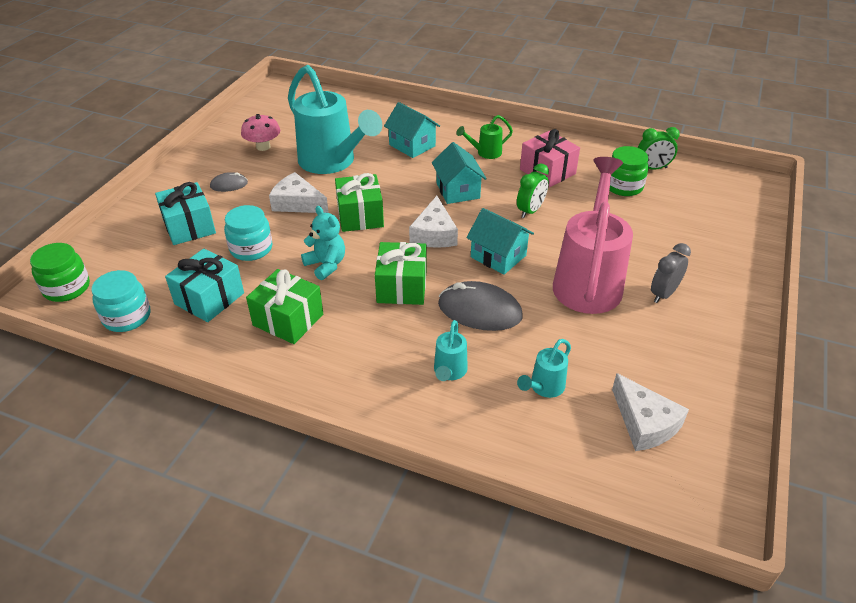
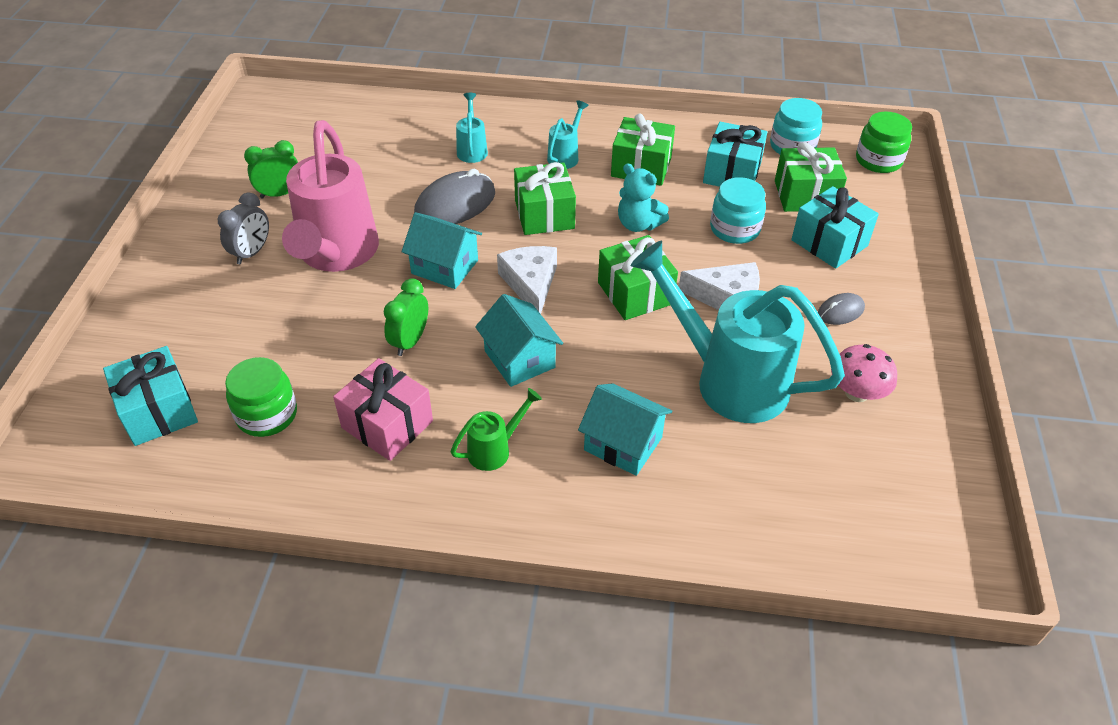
camera: 165 degrees right, 5 degrees up
(167, 266) = (805, 195): none -> green gift
(479, 310) = (455, 204): grey mouse -> grey mouse turned 45 degrees counterclockwise
(543, 388) = (386, 150): turquoise watering can -> turquoise watering can (565, 156)
(644, 423) = (300, 140): white cheese -> none
(652, 168) = (208, 467): green clock -> green clock (280, 194)
(695, 198) = (158, 411): none -> turquoise gift

